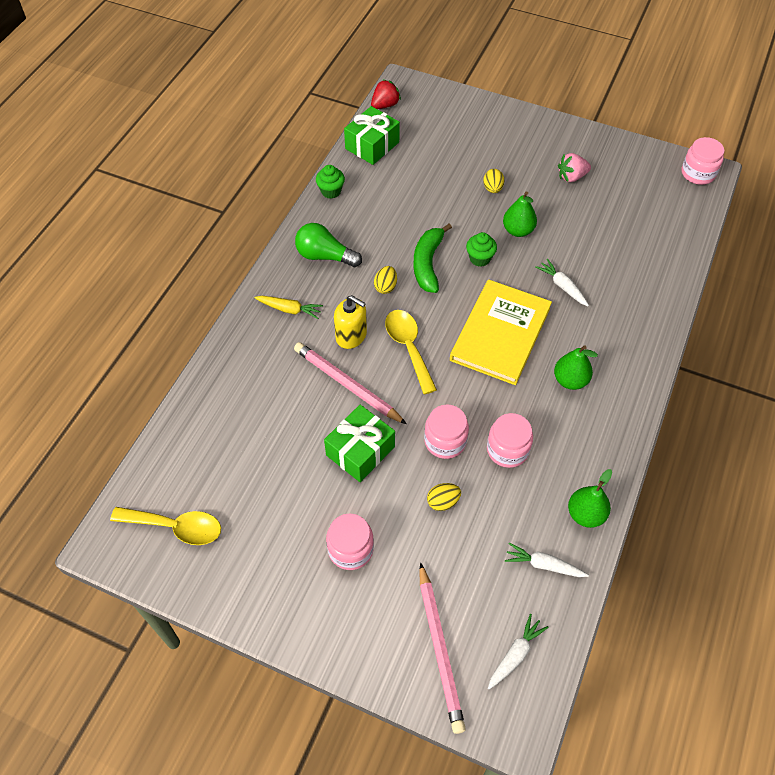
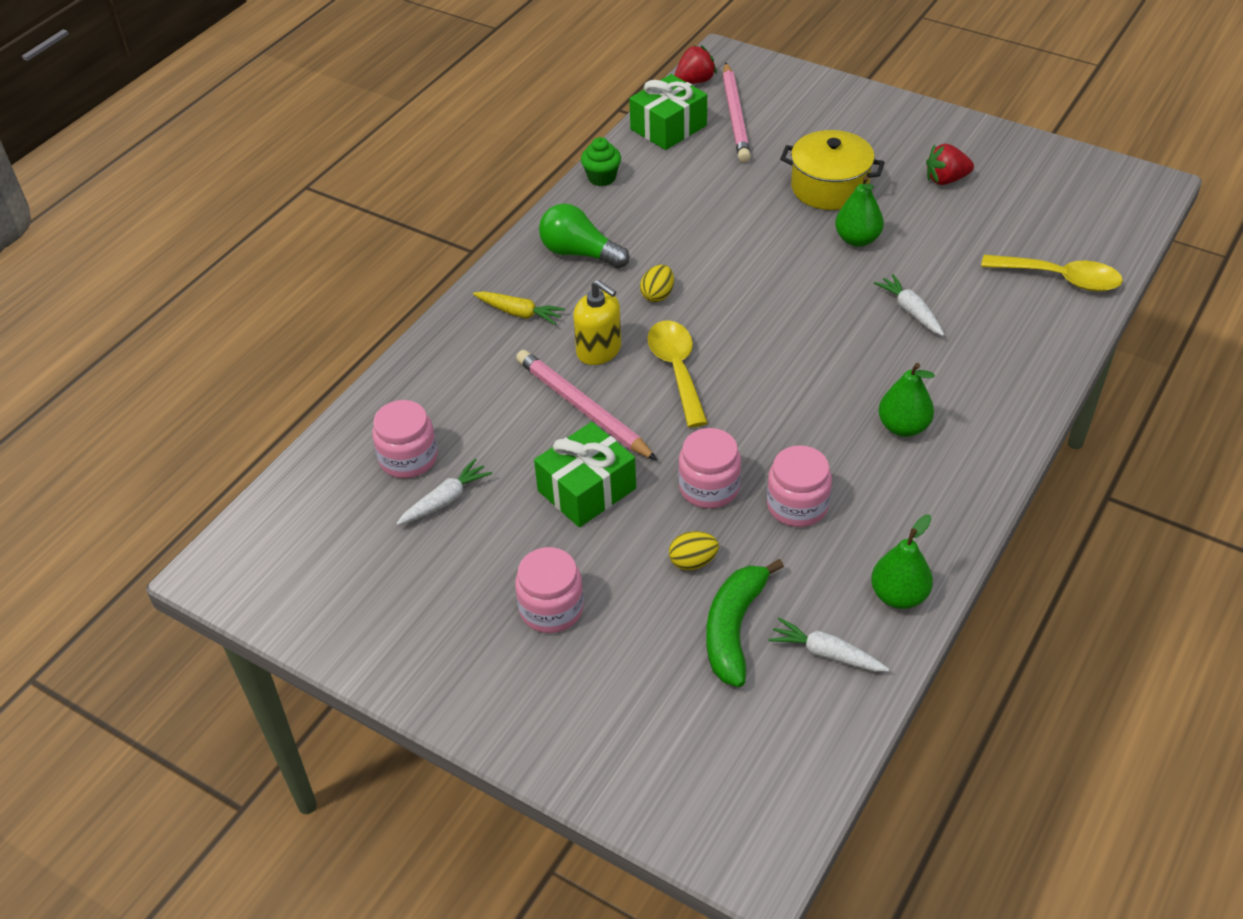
camera: 10 degrees right, 10 degrees down
(176, 527) = (315, 559): yellow spoon -> yellow spoon (1060, 279)
(427, 263) = (722, 271): green banana -> green banana (734, 629)
(440, 649) = (657, 744): pink pencil -> pink pencil (735, 116)
(480, 258) = (797, 270): green cupcake -> none
(492, 189) = (829, 187): yellow egg -> yellow pot
(500, 334) = (811, 363): yellow book -> none
(515, 654) = (766, 762): white carrot -> white carrot (446, 500)
(571, 177) = (946, 180): pink strawberry -> red strawberry
(698, 173) = (1133, 186): pink jar -> pink jar (408, 458)

